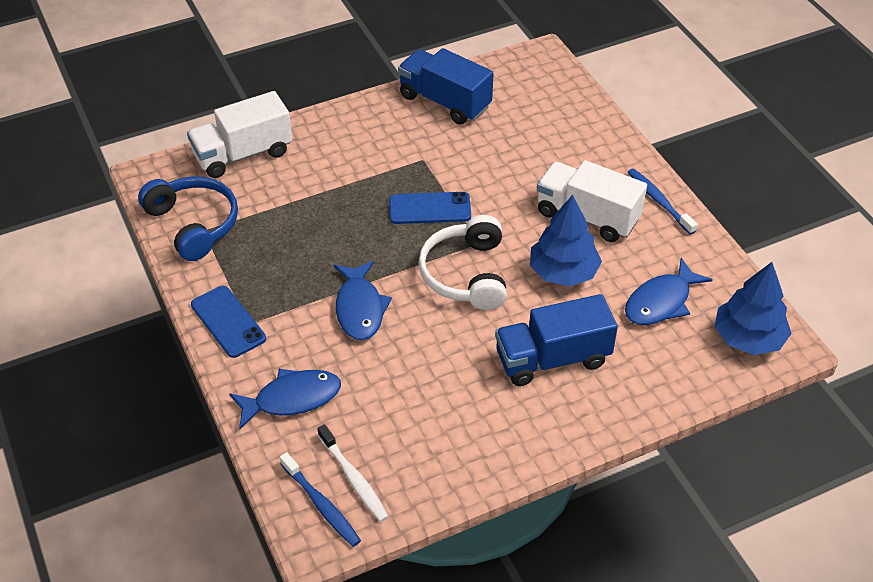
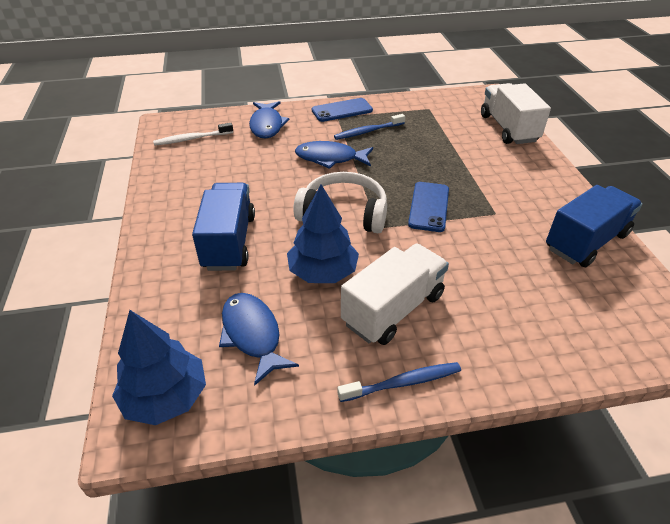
camera: 105 degrees right, 5 degrees down
(194, 224) = (435, 105): blue headphones -> none
(321, 505) = (183, 126): blue toothbrush -> blue toothbrush (368, 131)

